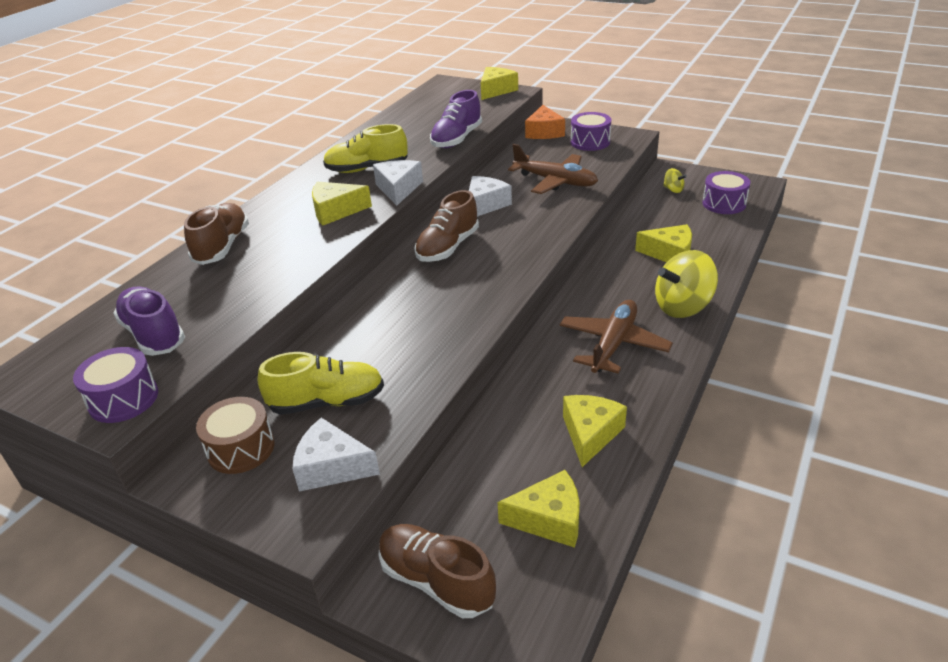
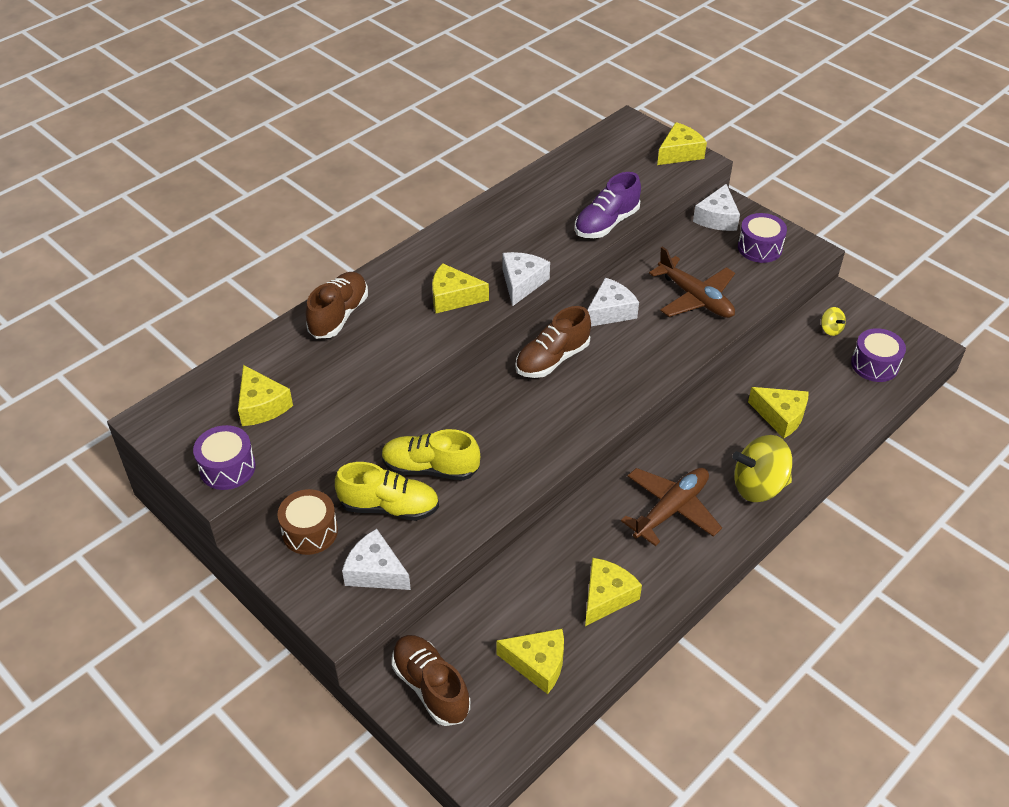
camera: 15 degrees right, 10 degrees up
(154, 334) = (261, 405): purple shoe -> yellow cheese
(367, 169) = (501, 245): yellow shoe -> yellow shoe (430, 468)
(544, 132) = (717, 218): orange cheese -> white cheese

